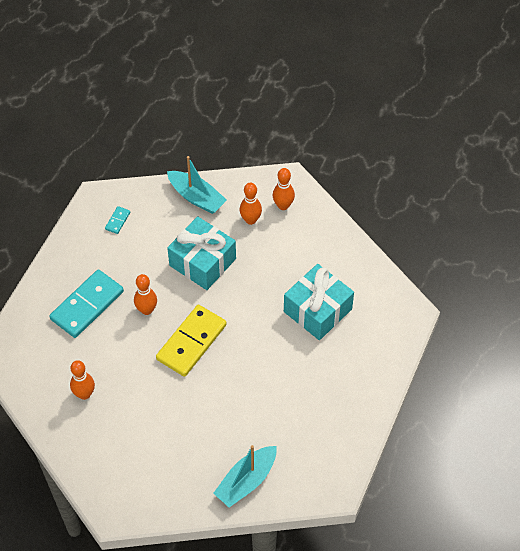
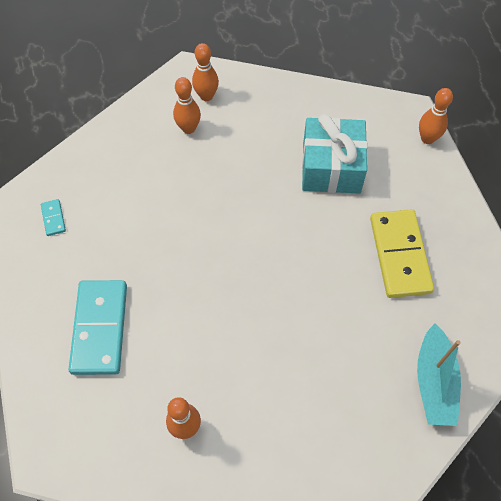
camera: 40 degrees left, 5 degrees up
(146, 310) = (168, 286): orange bowling pin -> orange bowling pin (427, 139)
(191, 342) = (245, 284): yellow domino -> yellow domino (400, 255)
(196, 197) = (115, 142): turquoise boat -> none
(202, 262) = (180, 198): turquoise gift -> none

